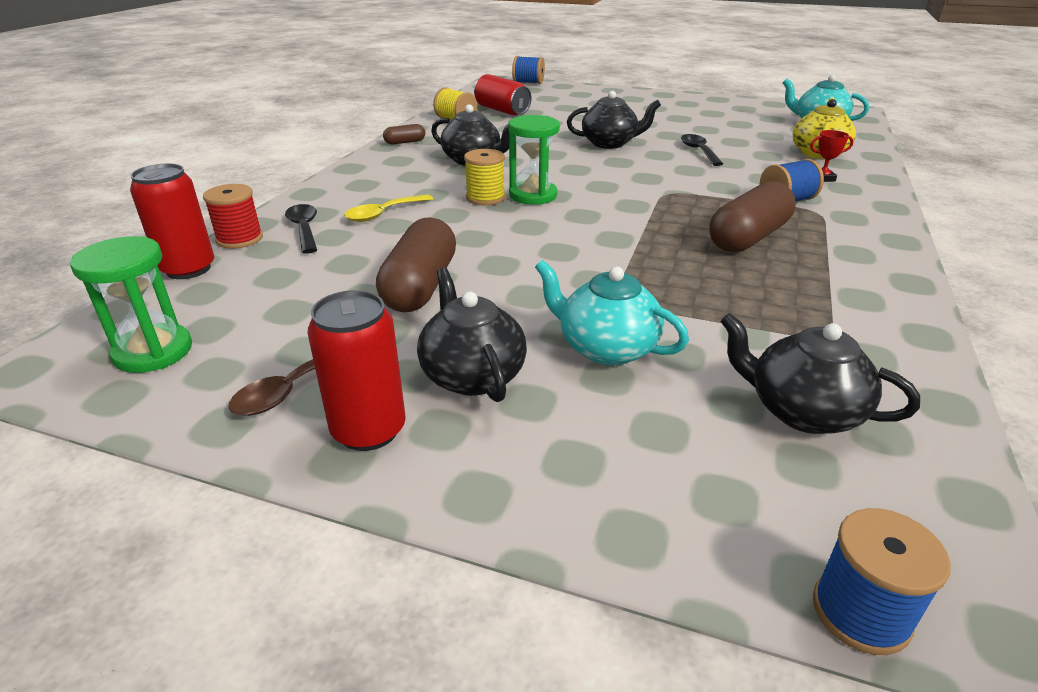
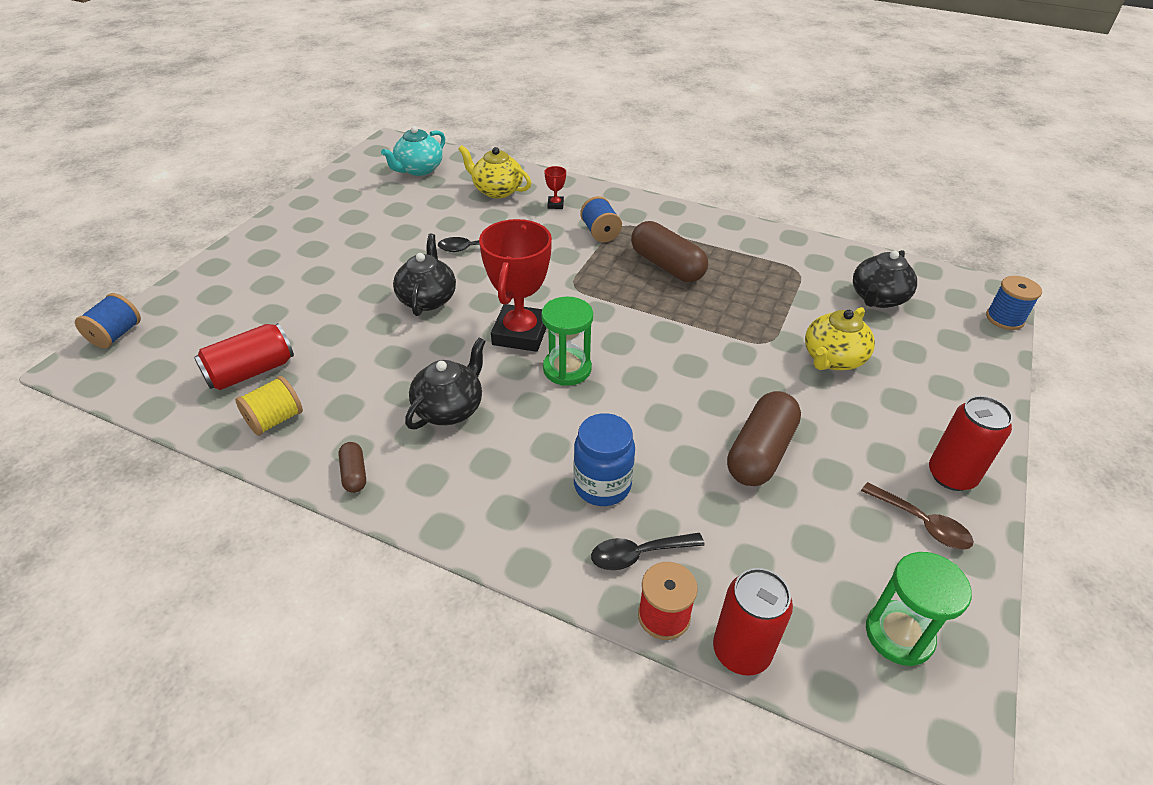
camera: 85 degrees left, 10 degrees up
(383, 214) = (602, 485): yellow spoon -> blue jar
(420, 286) = (760, 452): brown capsule -> brown capsule turned 75 degrees counterclockwise
(472, 375) = (879, 424): black teapot -> none
(485, 198) = (568, 403): yellow spool -> none
(577, 176) = (520, 333): none -> red trophy
(606, 348) = (832, 359): turquoise teapot -> yellow teapot

